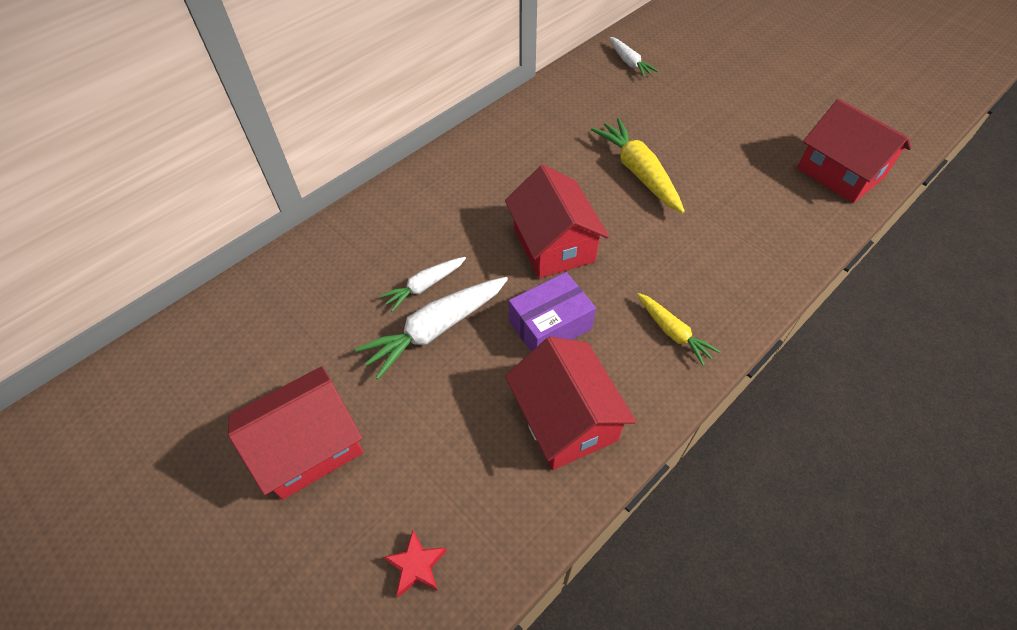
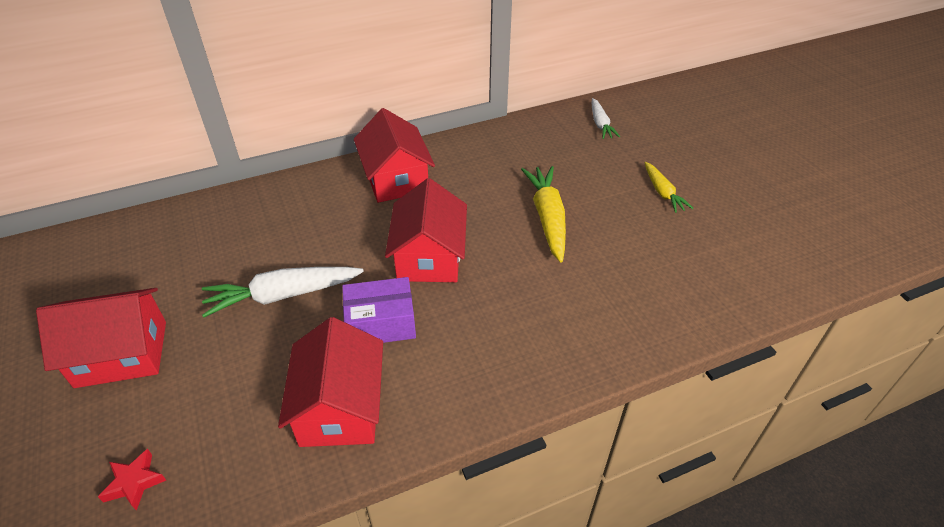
camera: 20 degrees right, 10 degrees down
(424, 286) = (297, 258): white carrot -> none
(673, 332) = (488, 366): yellow carrot -> yellow carrot (662, 192)
(840, 172) = (754, 273): red house -> red house (396, 179)

